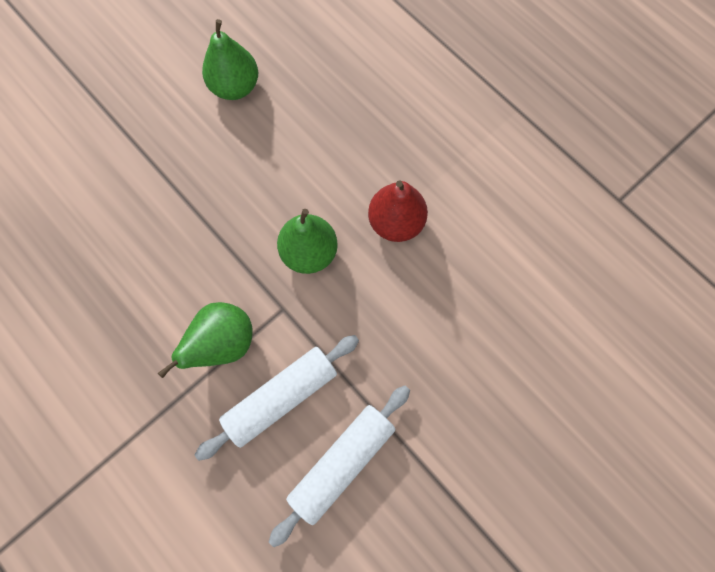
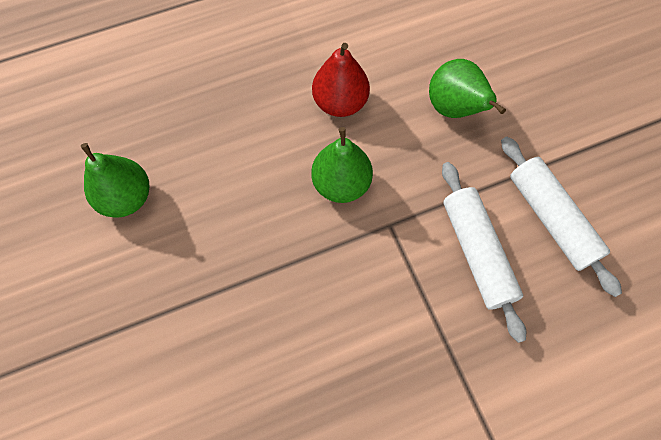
camera: 70 degrees left, 5 degrees down
(223, 343) = (407, 291): green pear -> green pear (455, 109)

